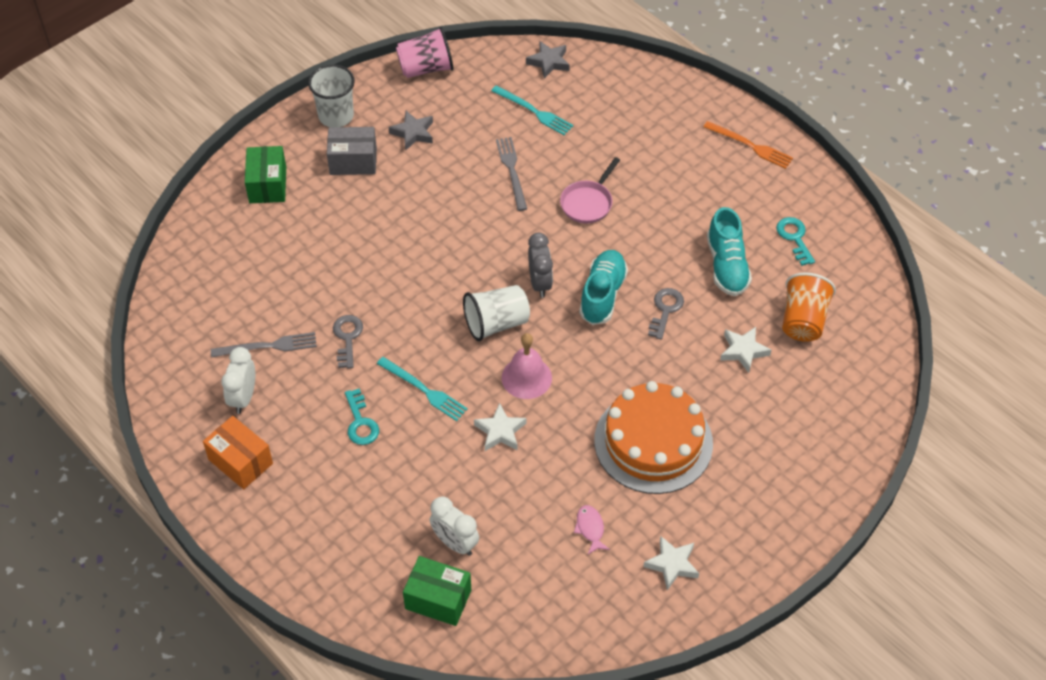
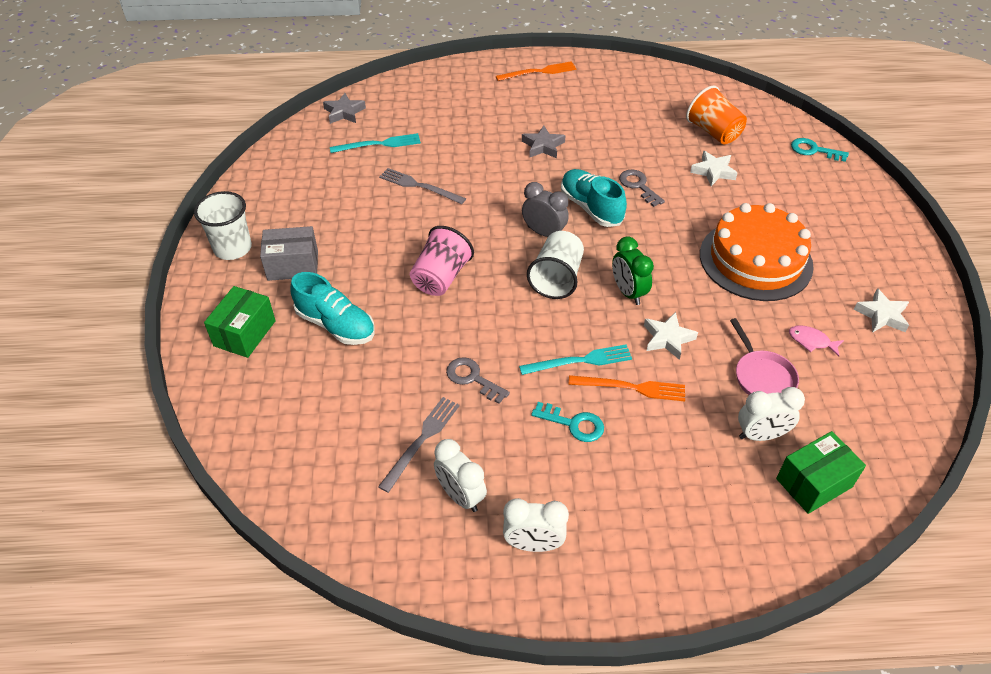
camera: 50 degrees left, 5 degrees down
(240, 461) = (533, 544): orange box -> white clock
(268, 185) = (244, 333): green box -> green box turned 75 degrees clockwise
(353, 161) = (293, 265): grey box -> grey box turned 45 degrees clockwise
(413, 133) = (312, 215): grey star -> grey star (543, 146)
(426, 68) = (260, 172): pink cup -> pink cup (441, 277)
(427, 437) = (631, 388): none -> orange fork
(526, 377) = (628, 292): pink bell -> green clock
(588, 203) = (497, 167): pink pan -> pink pan (762, 376)
(727, 266) = (630, 137): turquoise shoe -> turquoise shoe (336, 325)
(794, 238) = (639, 97): turquoise key -> turquoise key (813, 150)

